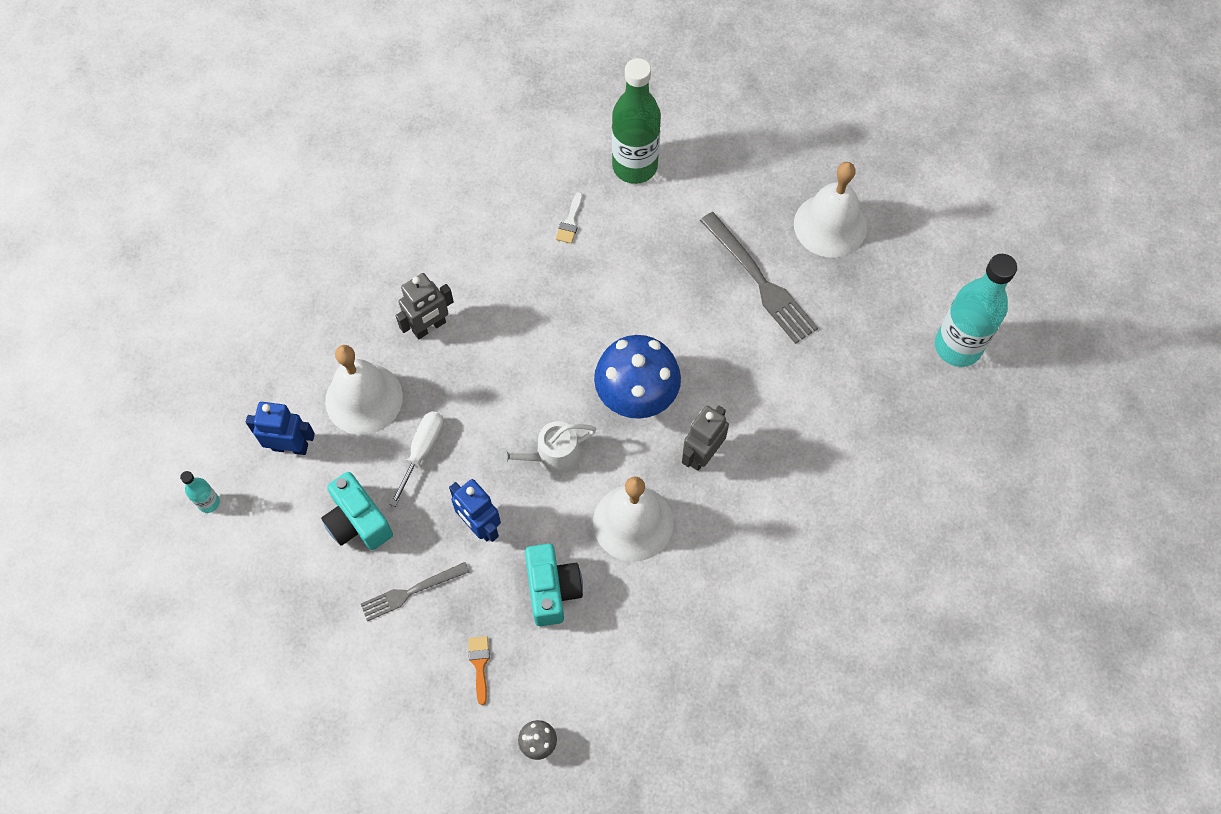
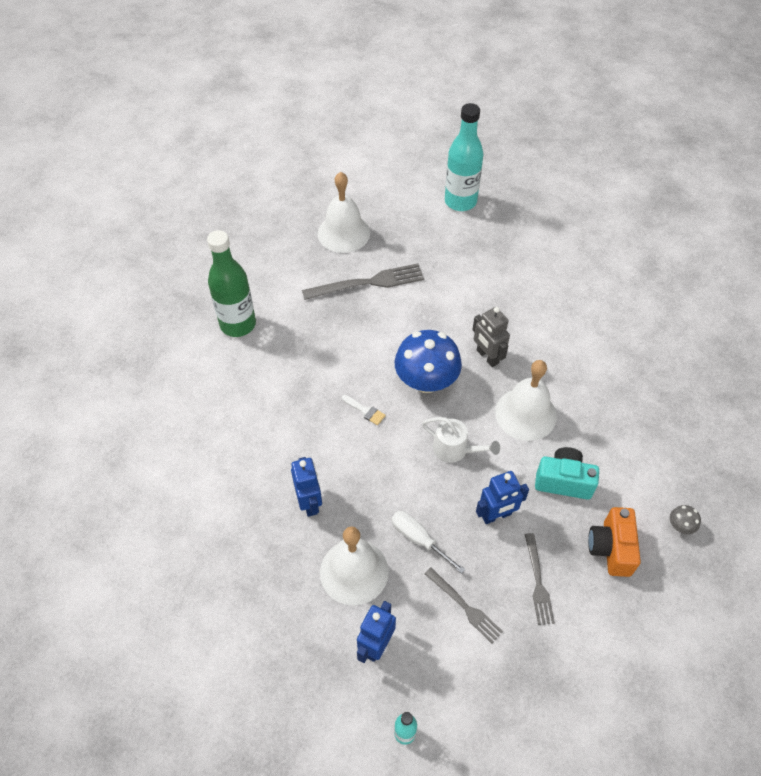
camera: 70 degrees left, 10 degrees down
(358, 522) = (465, 607): turquoise camera -> grey fork
(429, 327) = (309, 503): grey robot -> blue robot
(479, 664) = (611, 548): orange brush -> orange camera
(551, 456) = (455, 450): white watering can -> white watering can turned 60 degrees counterclockwise
(570, 222) = (263, 378): white brush -> white brush (365, 411)

